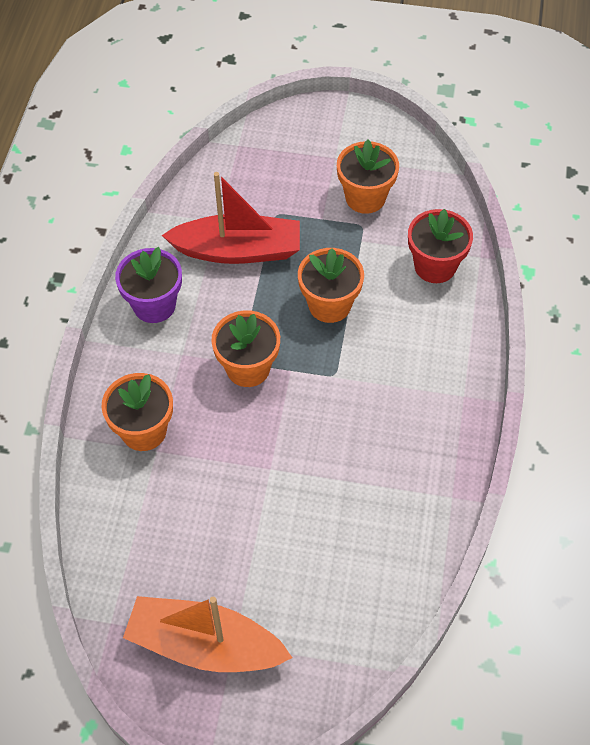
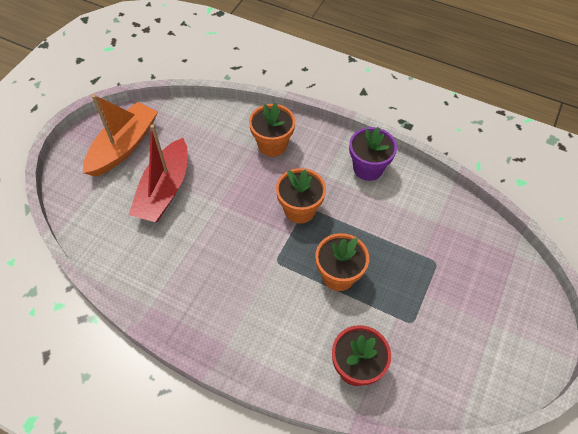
camera: 105 degrees right, 0 degrees up
(238, 250) = (405, 228): red boat -> red boat (164, 190)
(365, 197) = (442, 334): orange flower pot -> none

